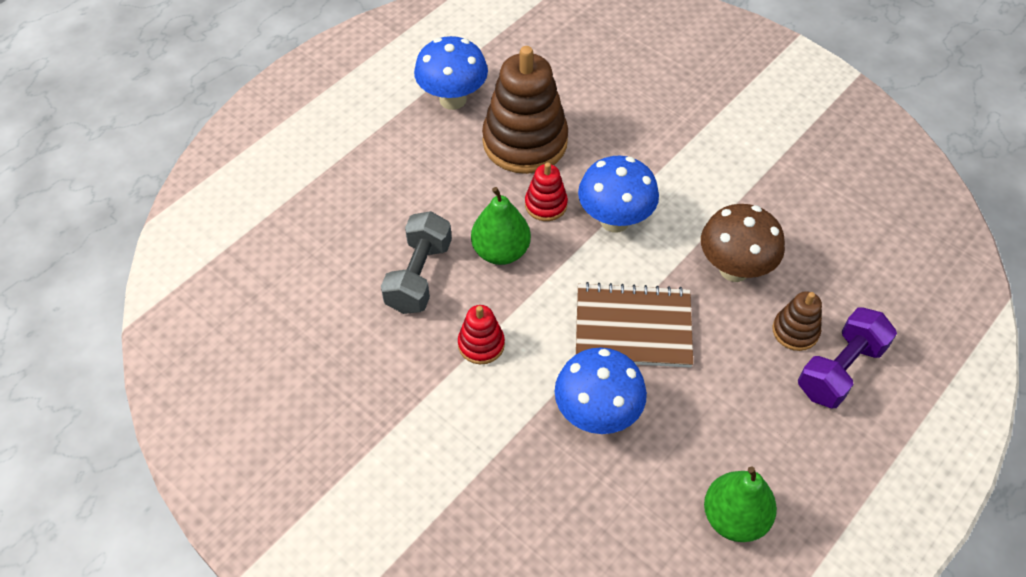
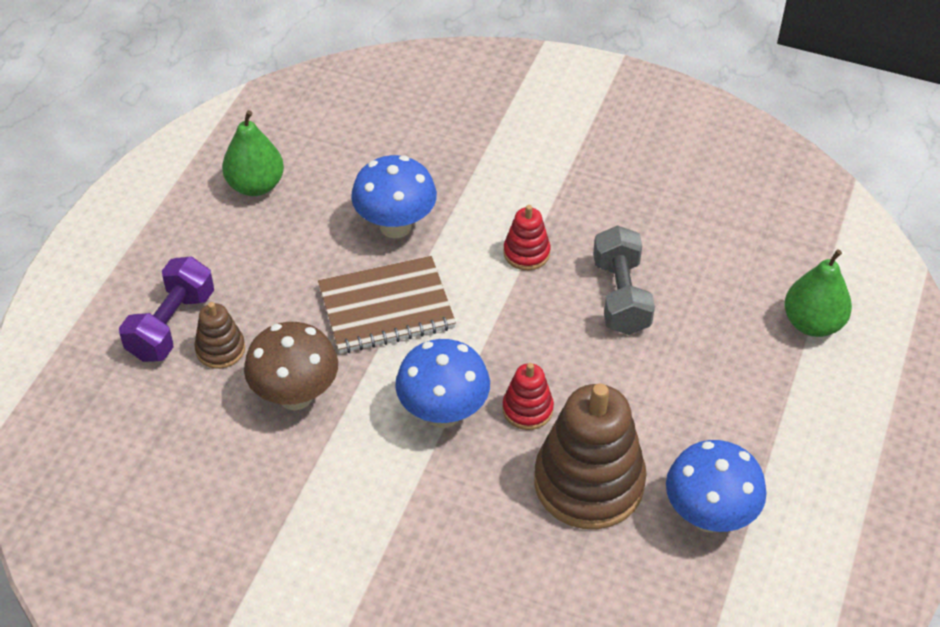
camera: 160 degrees right, 5 degrees down
(501, 251) = (551, 343): green pear -> green pear (812, 323)

